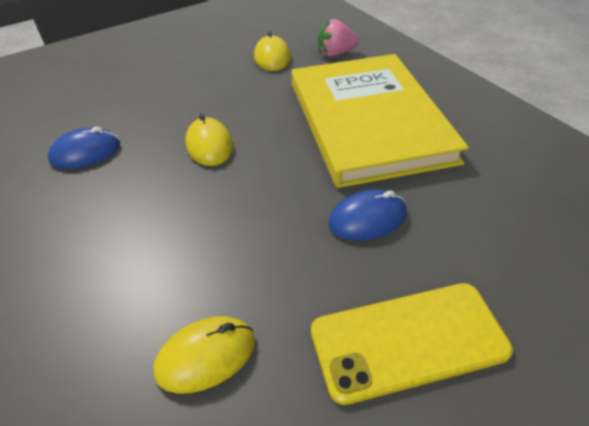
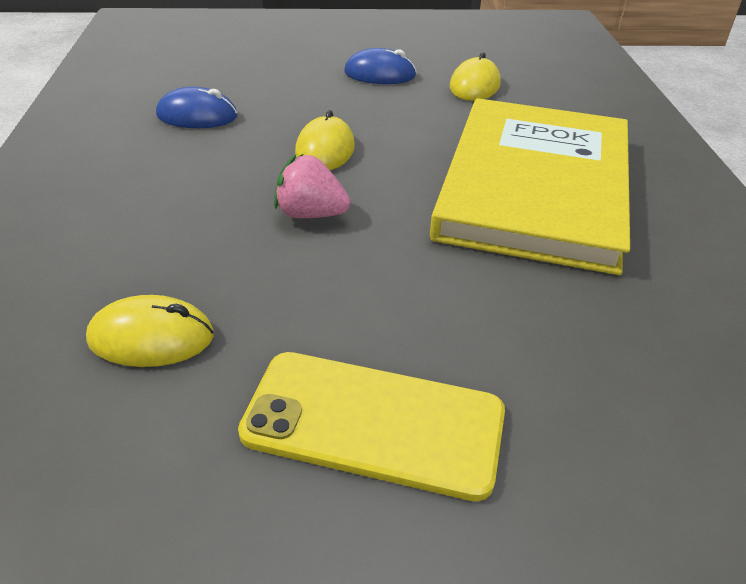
camera: 25 degrees right, 5 degrees down
(336, 53) = (559, 104): pink strawberry -> pink strawberry (310, 214)
(367, 218) = (439, 285): blue mouse -> blue mouse (380, 74)

